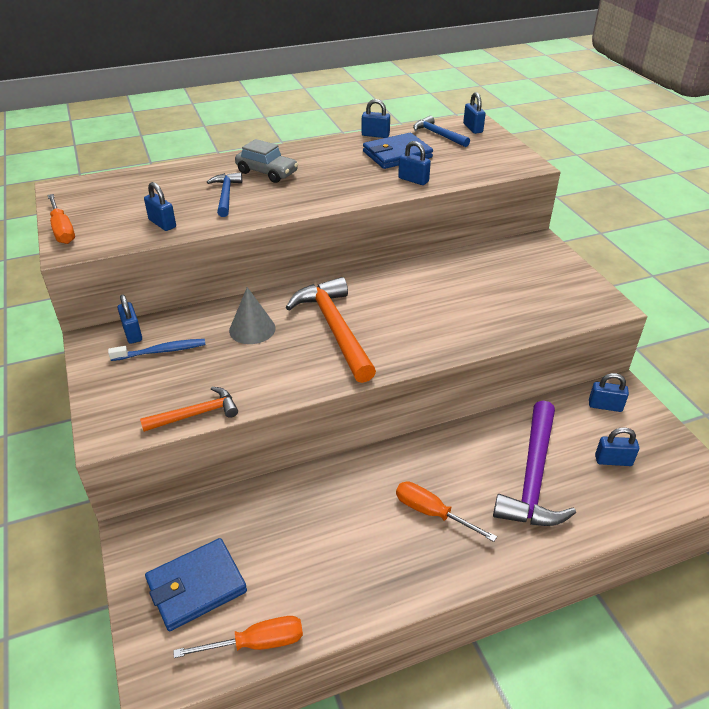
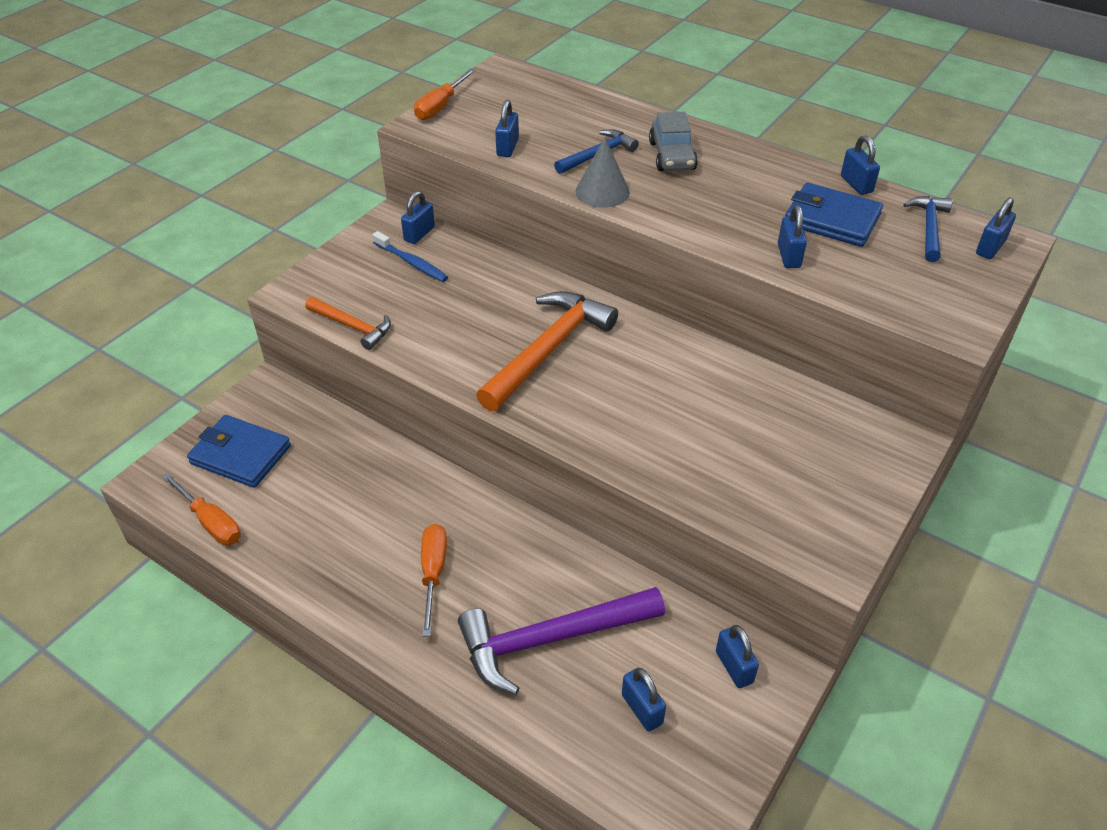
camera: 55 degrees right, 5 degrees up
(252, 329) = (493, 298): grey cone -> grey cone (602, 191)

